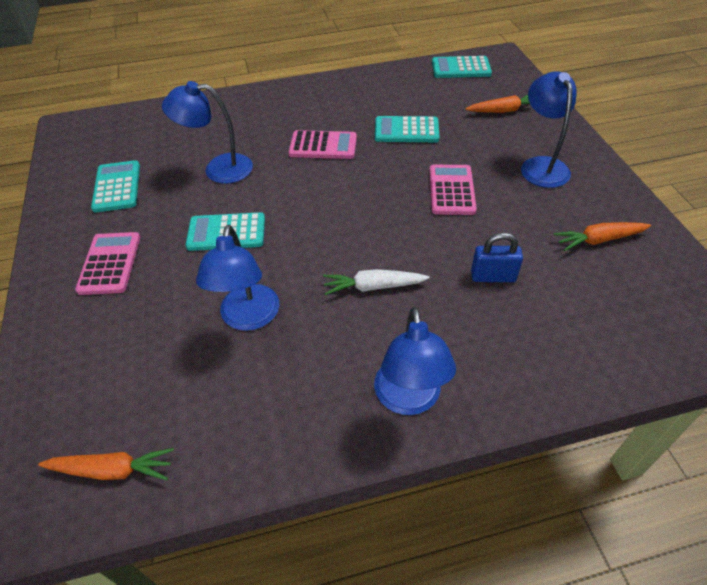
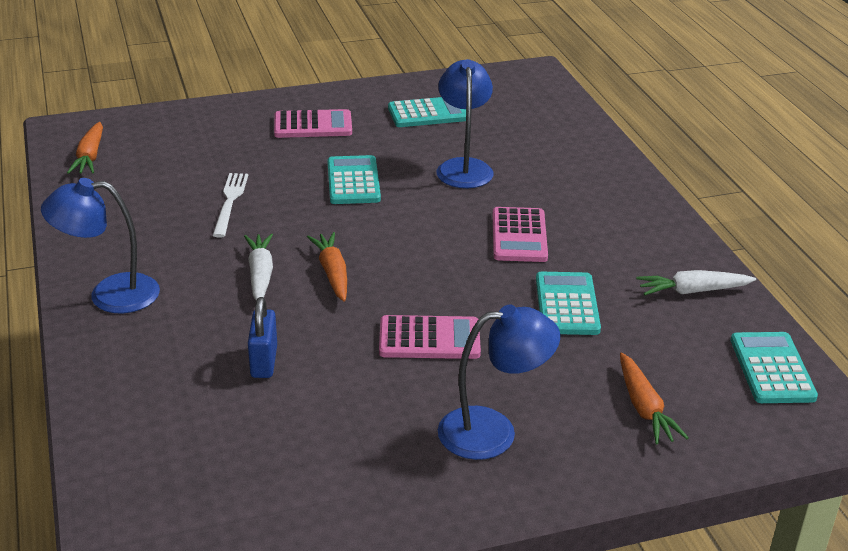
camera: 85 degrees right, 15 degrees down
(248, 318) = (230, 202): blue lamp -> white fork
(389, 84) = (692, 291): none -> white carrot
(599, 240) = (322, 466): orange carrot -> orange carrot (332, 273)

